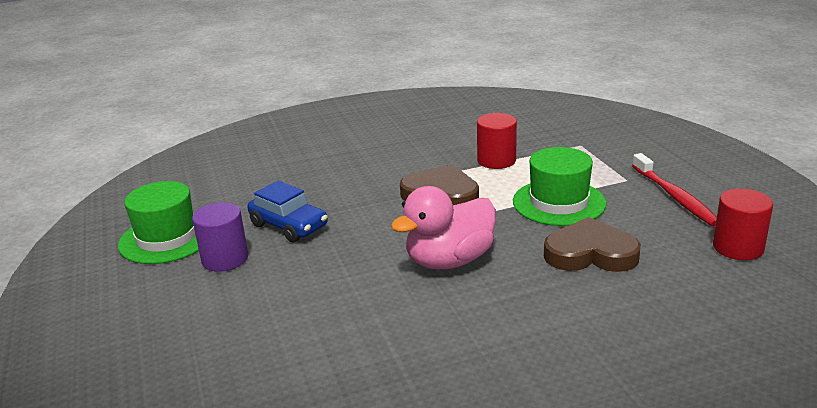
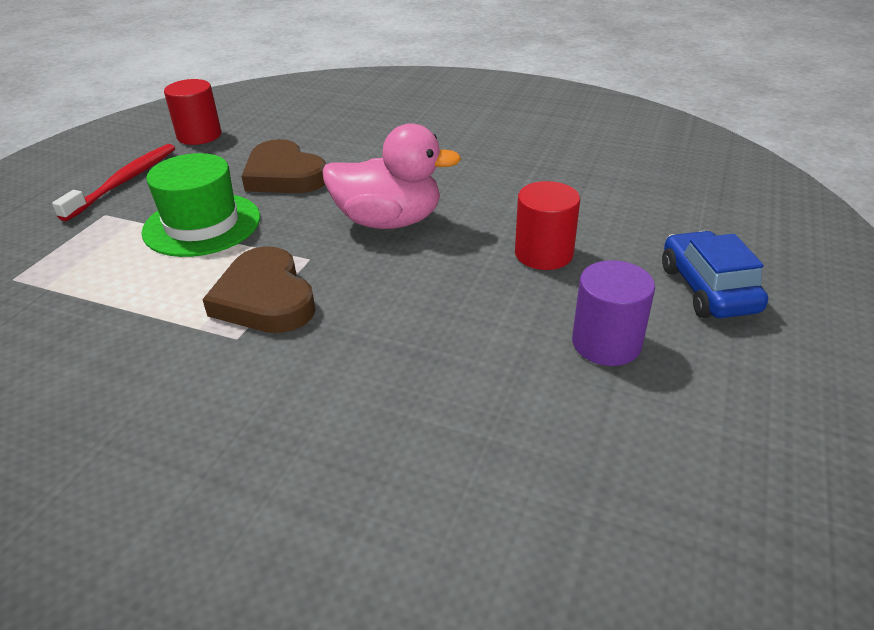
camera: 140 degrees left, 10 degrees up
(167, 238) = (673, 434): green hat -> none
(289, 226) = (486, 354): blue car -> blue car (707, 289)
(496, 160) = (122, 312): red cylinder -> red cylinder (543, 254)

